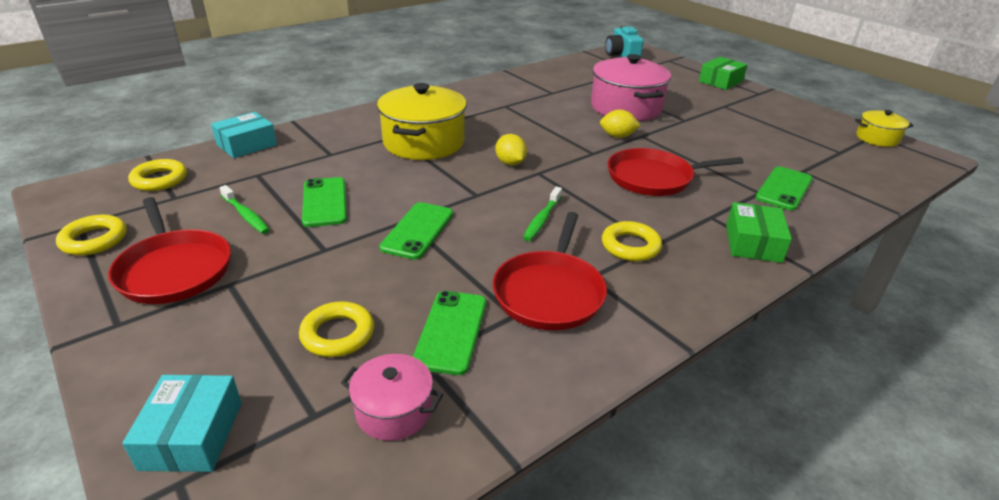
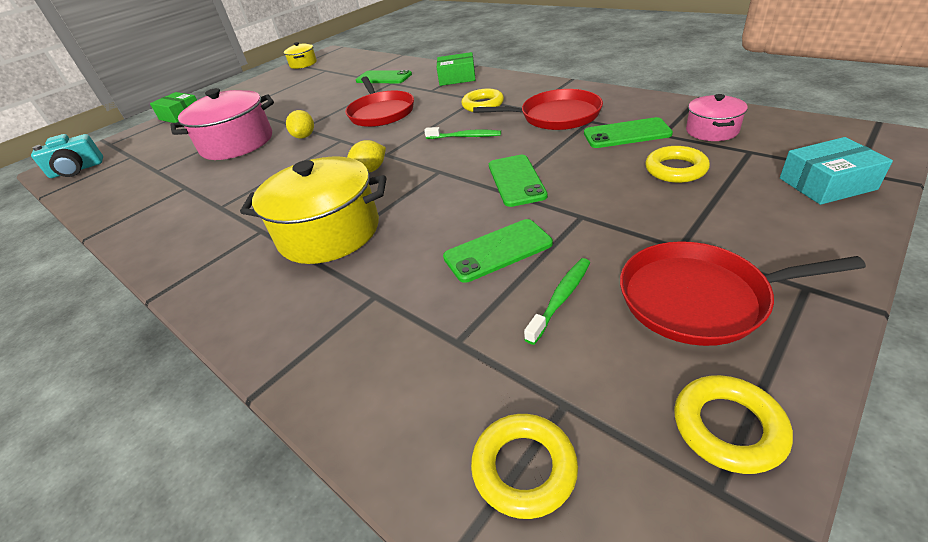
camera: 95 degrees left, 5 degrees up
(174, 269) = (699, 298): red pan -> red pan turned 135 degrees counterclockwise
(247, 145) = (359, 411): turquoise box -> none
(418, 231) = (516, 180): green phone -> green phone turned 75 degrees clockwise

